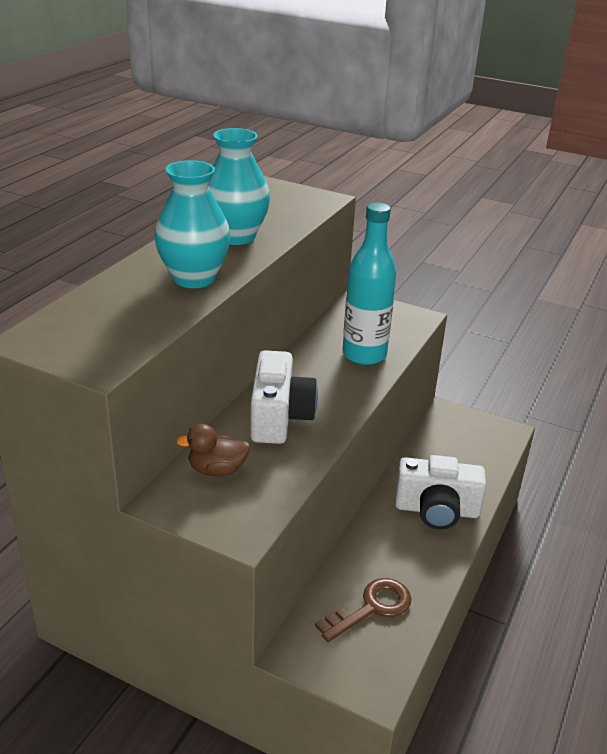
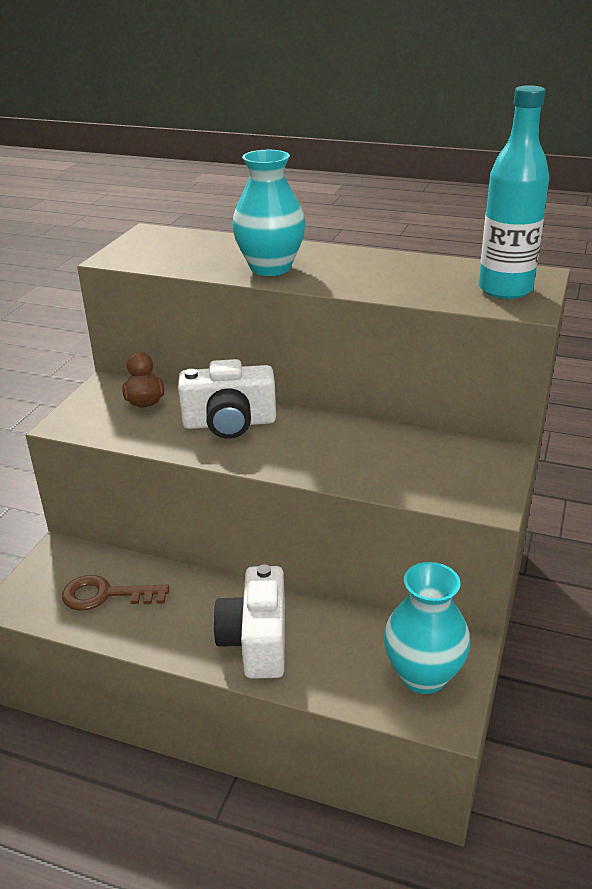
camera: 85 degrees right, 0 degrees up
(236, 237) = (375, 274): turquoise vase -> turquoise vase (423, 675)
(364, 355) = (369, 465): turquoise bottle -> turquoise bottle (505, 289)
(371, 608) = (106, 595): brown key -> brown key turned 135 degrees clockwise

